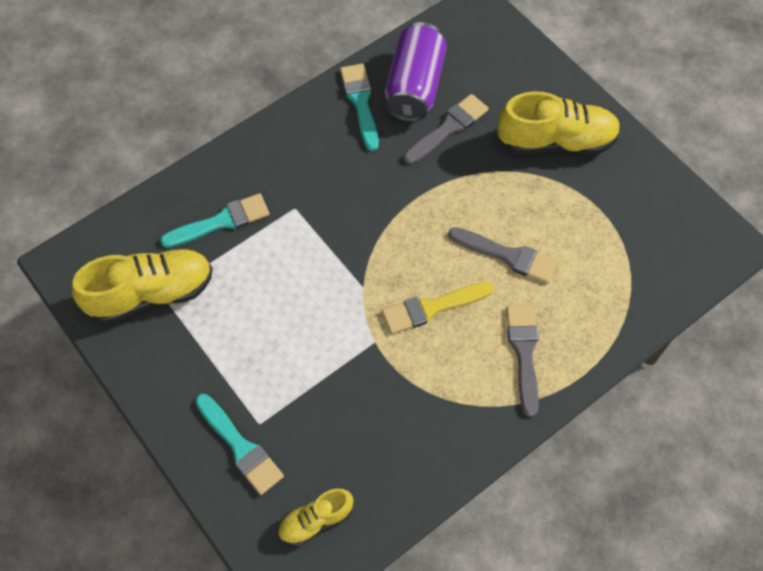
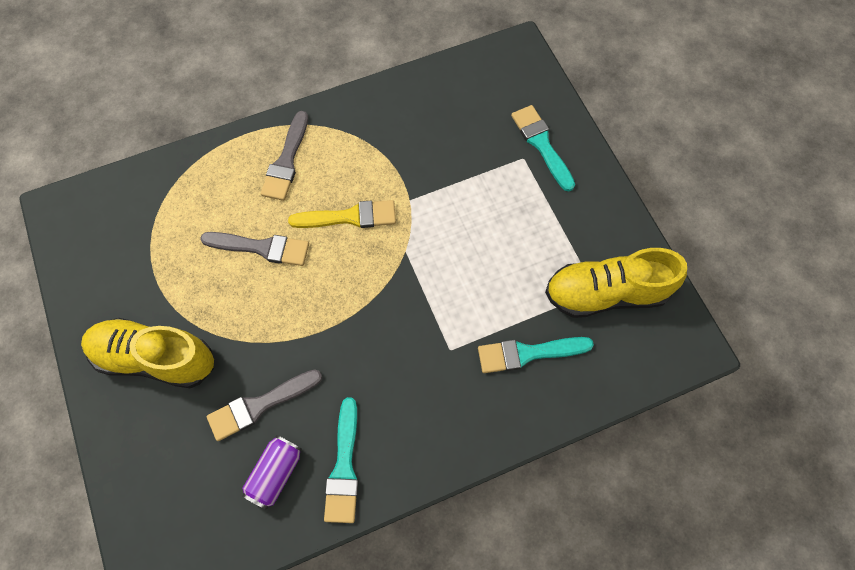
camera: 165 degrees left, 5 degrees up
(316, 521) = (493, 82): yellow shoe -> none
(414, 86) = (275, 473): purple can -> purple can, size x0.59
(507, 256) = (261, 248): grey brush -> grey brush turned 150 degrees clockwise

